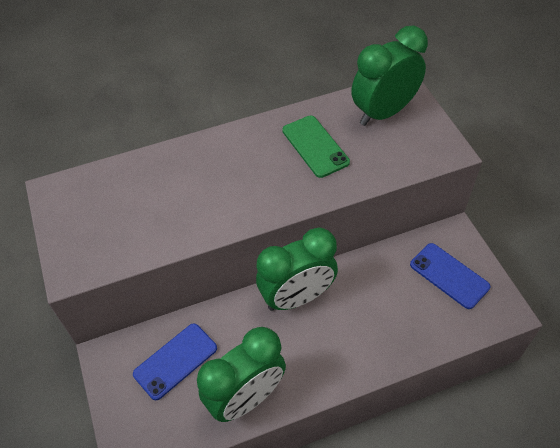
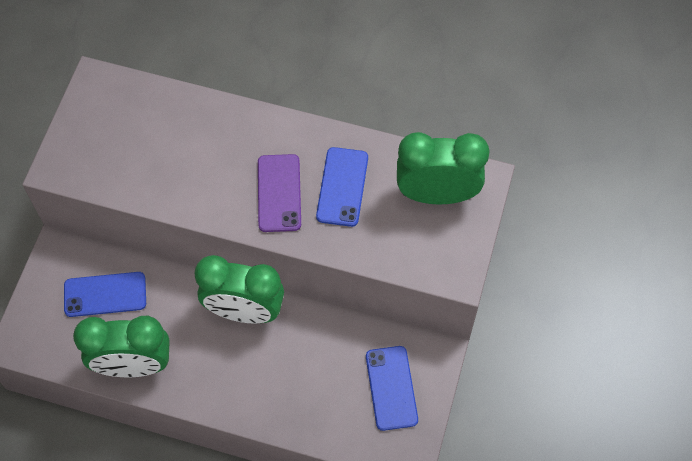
camera: 35 degrees right, 10 degrees up
(273, 177) = (279, 193): none -> purple phone
(315, 146) = (342, 187): green phone -> blue phone

